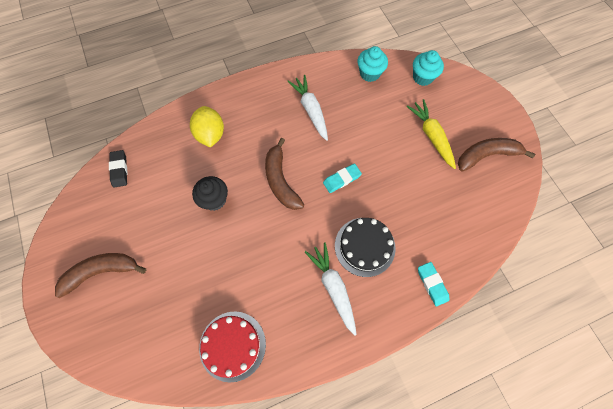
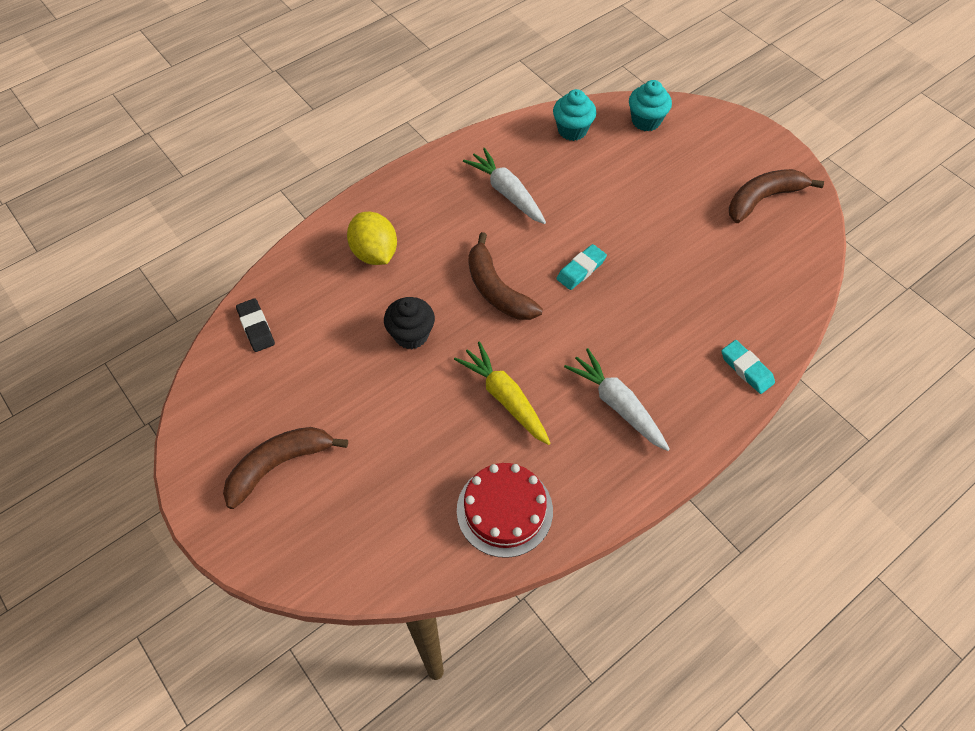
camera: 15 degrees left, 10 degrees down
(364, 246) = (641, 345): black cake -> none
(431, 136) = (682, 190): yellow carrot -> yellow carrot (504, 398)

